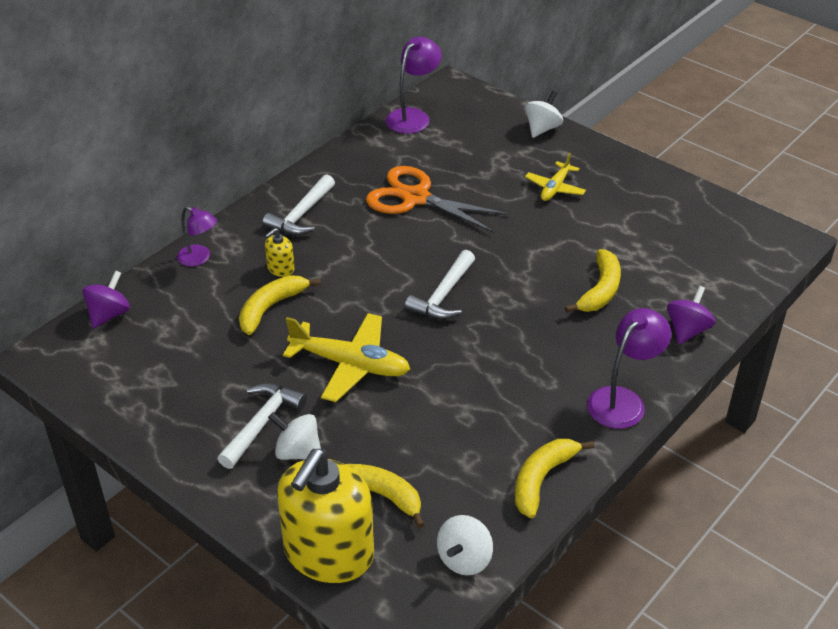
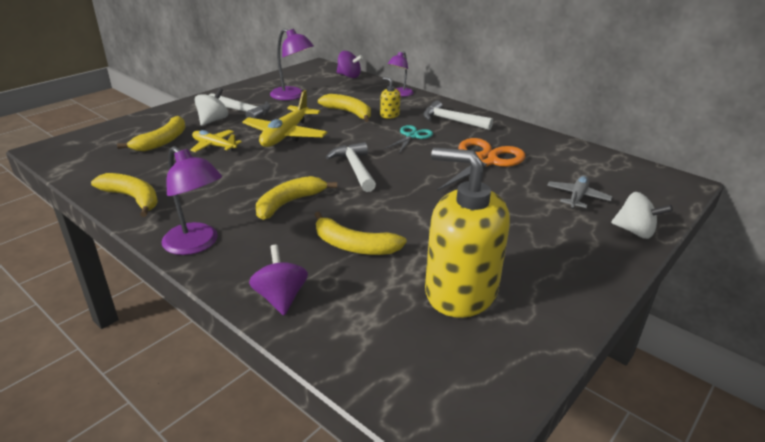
camera: 90 degrees right, 10 degrees down
(328, 553) = (127, 128): yellow soap dispenser -> yellow soap dispenser (460, 291)
(351, 249) = (412, 136): none -> turquoise scissors
(413, 116) = (611, 163): purple lamp -> purple lamp (292, 96)
(443, 295) = (355, 168): white hammer -> white hammer turned 45 degrees clockwise
(464, 559) = (85, 166): white spinning top -> none
(487, 149) = (577, 197): none -> grey plane
(530, 342) = (289, 203): none -> yellow banana
(555, 188) = (523, 232): yellow plane -> yellow plane (214, 146)
(687, 330) = (280, 298): purple spinning top -> purple spinning top turned 135 degrees counterclockwise

